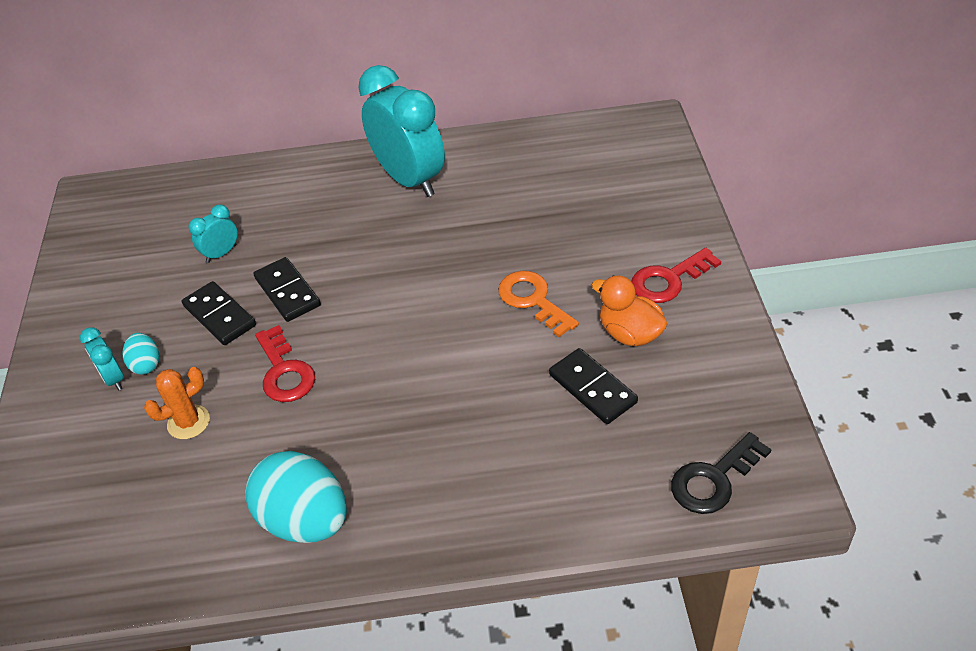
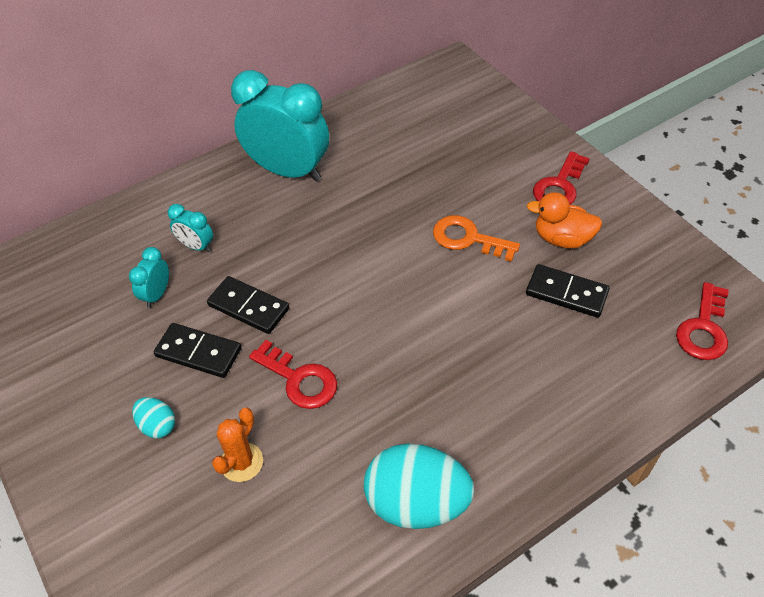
camera: 30 degrees left, 5 degrees up
(113, 378) = (133, 452): turquoise clock -> turquoise clock (196, 246)
(713, 479) = (703, 329): black key -> red key

